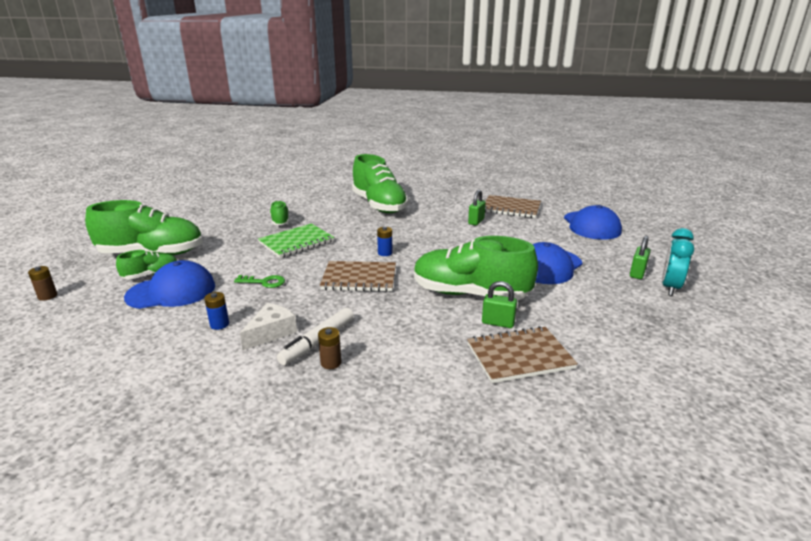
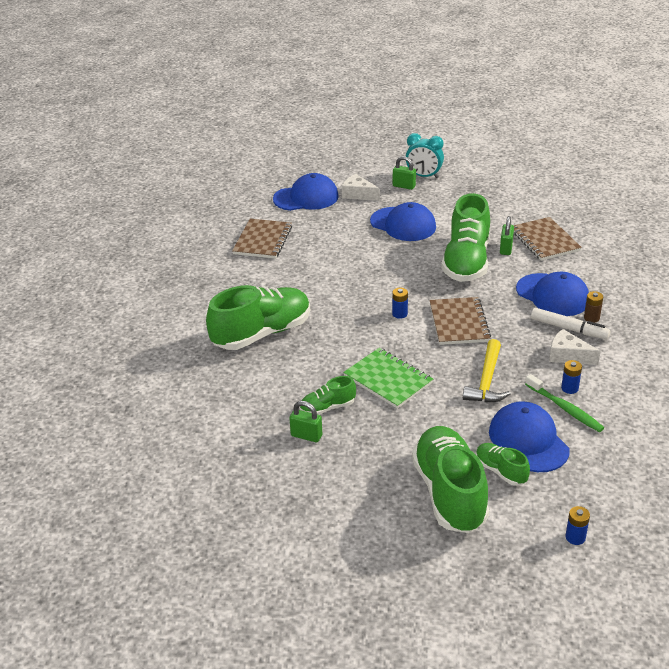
camera: 95 degrees left, 10 degrees up
(47, 296) = (575, 537): brown battery -> blue battery
(193, 317) = (565, 408): none -> green toothbrush
(264, 282) = (487, 381): green key -> yellow hammer
(389, 341) = (552, 295): none -> blue cap
(476, 221) = (305, 262): green padlock -> green padlock (306, 436)
(607, 248) = (358, 194): none -> white cheese

